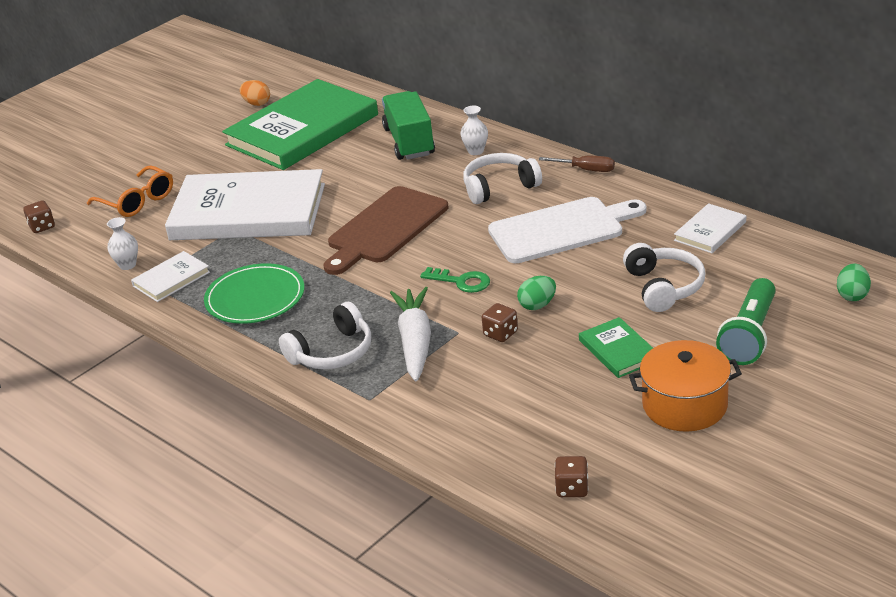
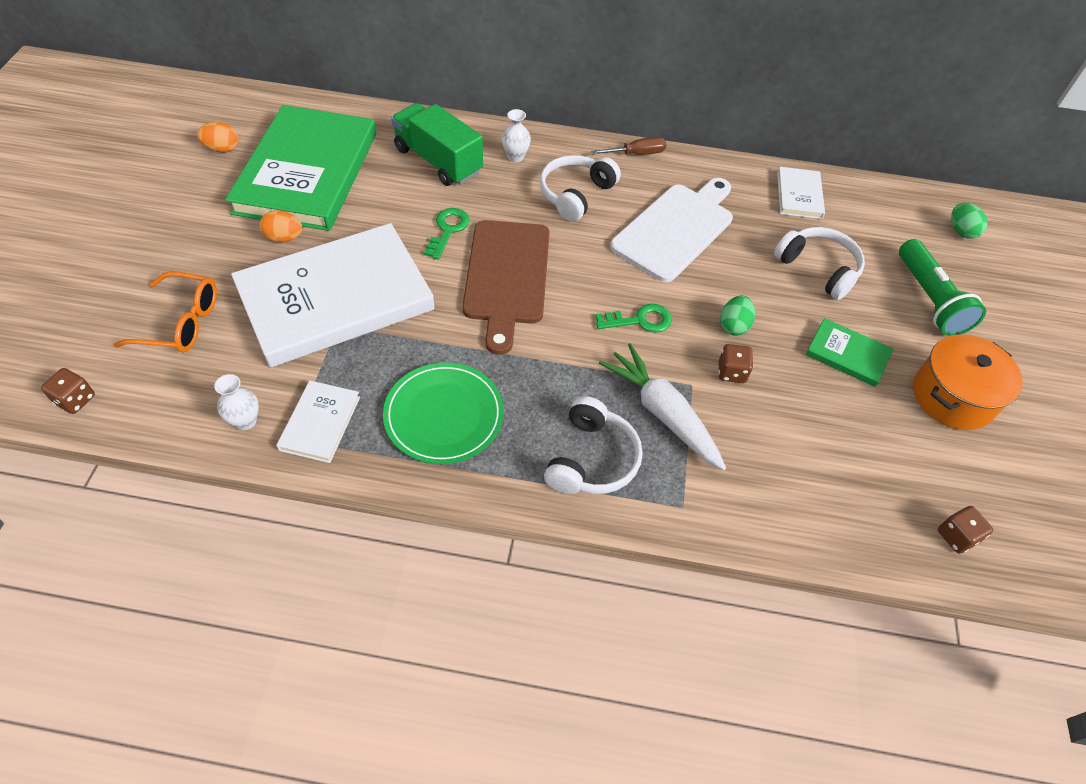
camera: 40 degrees left, 20 degrees up
(248, 167) = (284, 238): none -> orange egg
(370, 188) = (448, 230): none -> green key

